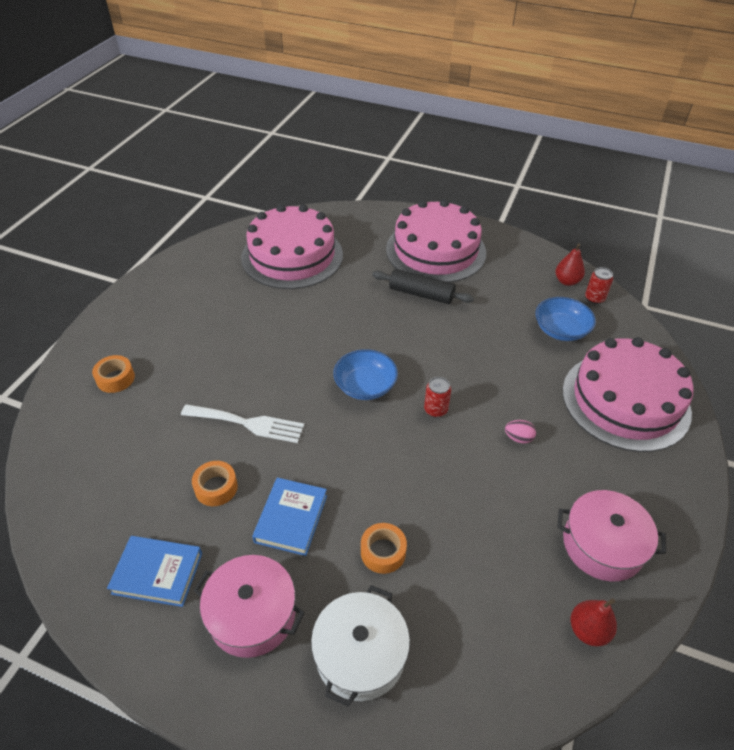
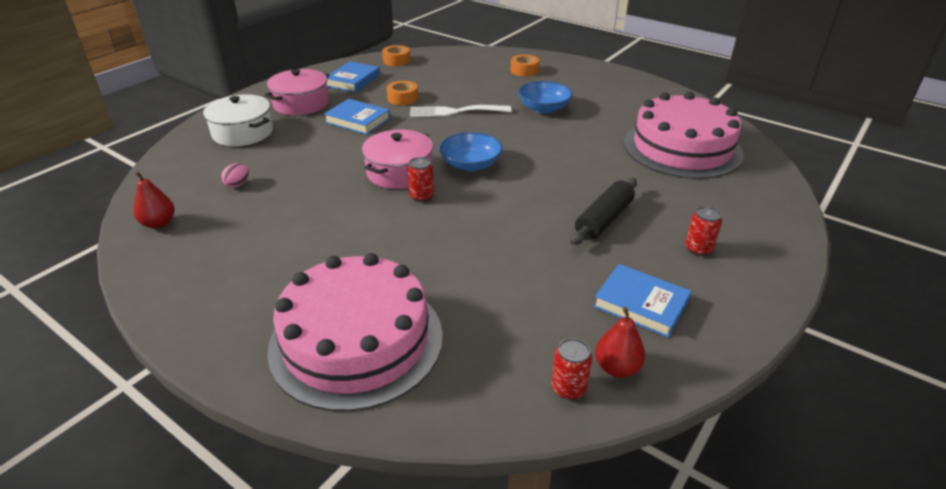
camera: 105 degrees right, 10 degrees down
(248, 423) = (454, 112): white fork -> white fork turned 60 degrees clockwise
(383, 552) = (302, 149): orange tape -> orange tape (396, 61)
(436, 250) = (698, 249): pink cake -> red can
(507, 274) = (641, 304): none -> blue book
(518, 438) = (357, 238): pink egg -> pink egg (238, 184)
(561, 330) = (506, 323): blue bowl -> blue bowl (544, 108)
(602, 545) = (211, 255): pink pot -> pink pot (399, 172)

